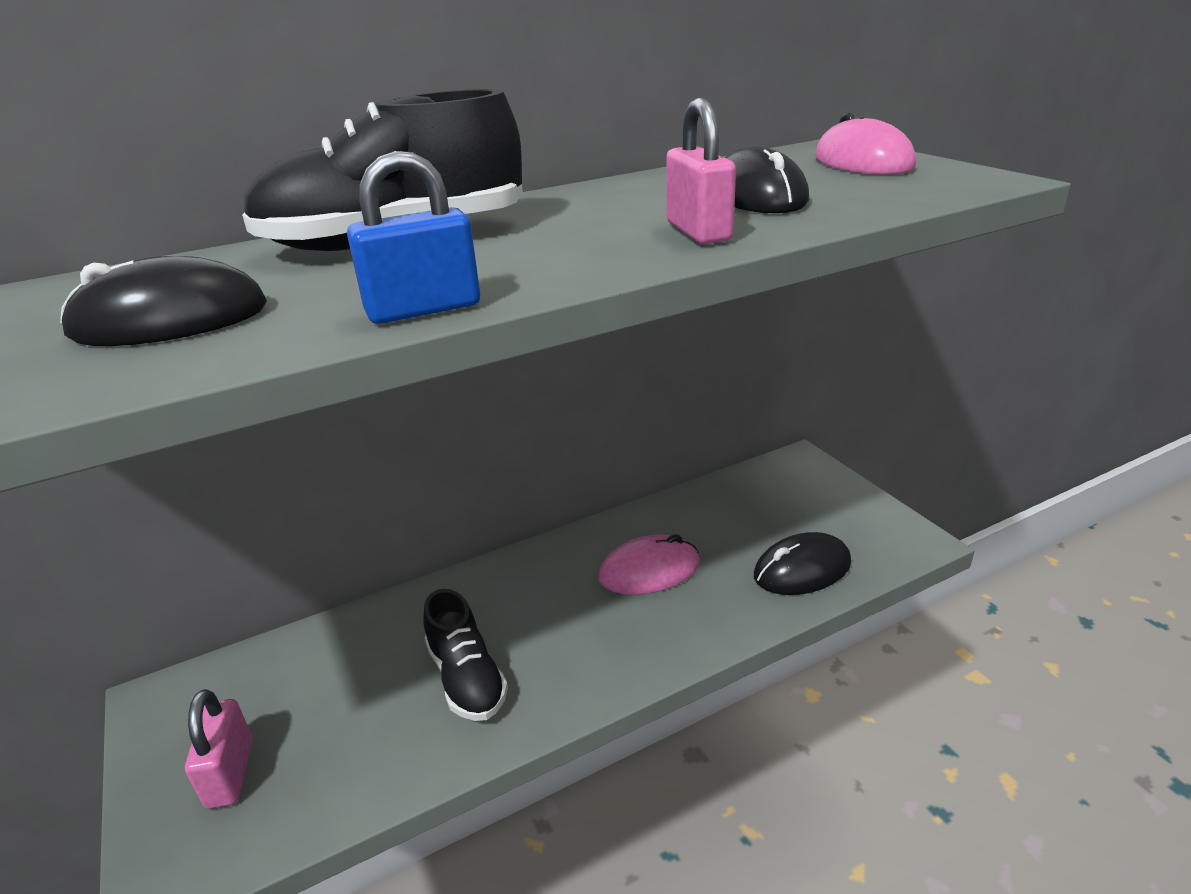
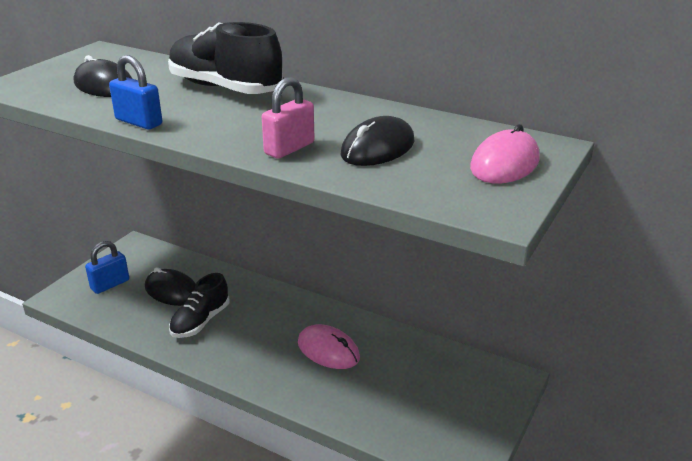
camera: 55 degrees right, 0 degrees up
(230, 773) = (110, 284): pink padlock -> blue padlock
(802, 569) = (383, 416): black mouse -> black mouse (172, 291)

